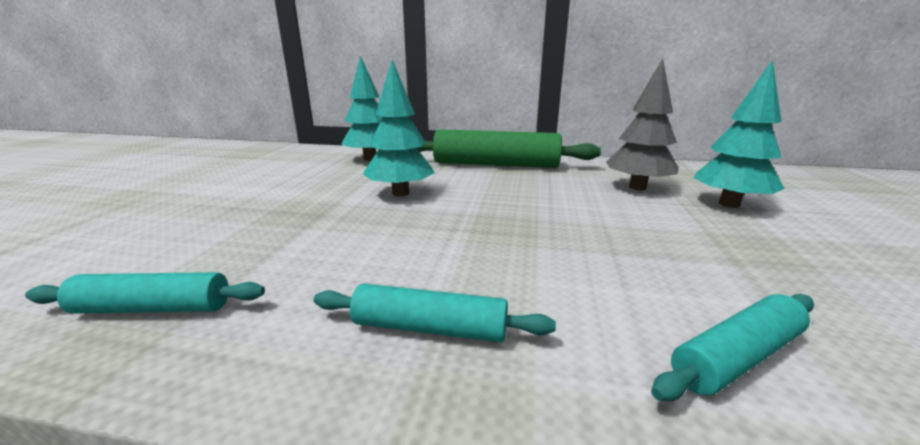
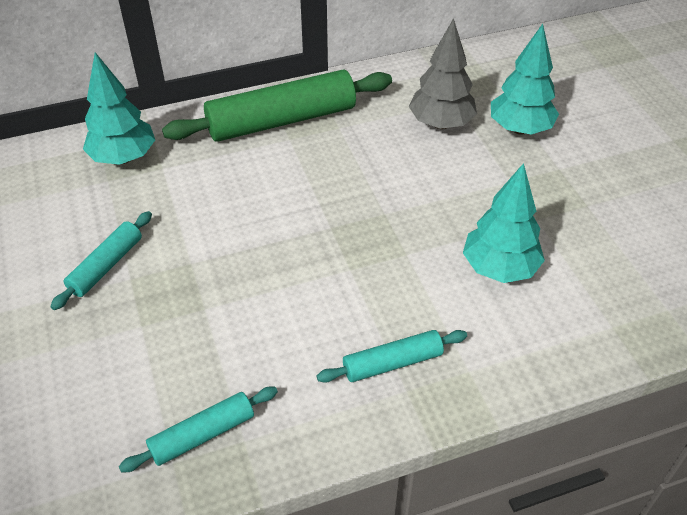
camera: 30 degrees left, 25 degrees up
(400, 193) = (233, 220): turquoise tree -> turquoise tree (499, 268)
(737, 357) = (553, 307): turquoise rolling pin -> turquoise rolling pin (106, 266)

